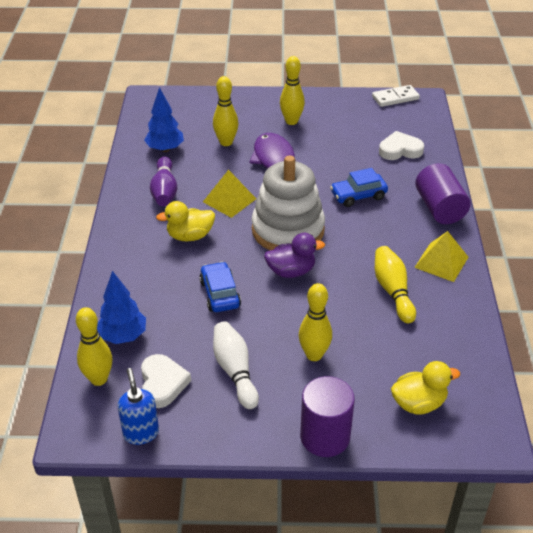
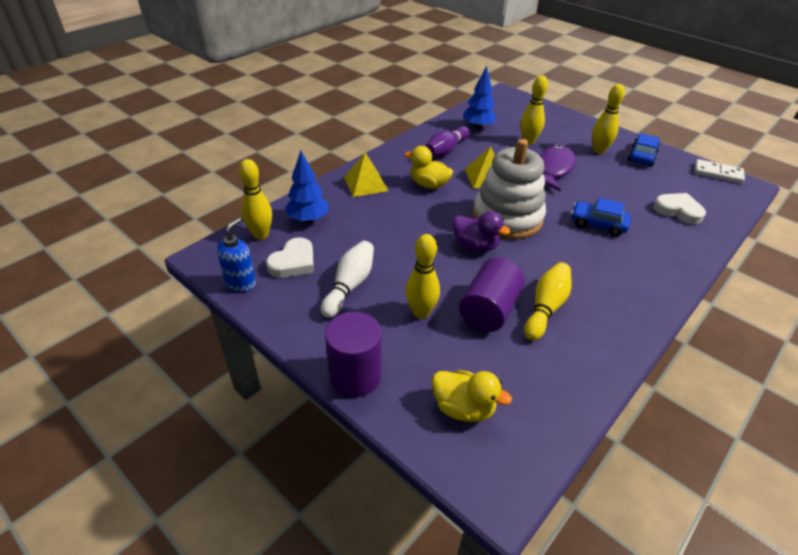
camera: 40 degrees right, 0 degrees up
(220, 294) = (403, 230): blue car -> blue car (642, 156)
(439, 208) = (668, 271): purple cylinder -> purple cylinder (489, 310)
(441, 262) = (620, 312): yellow pyramid -> yellow pyramid (365, 184)

